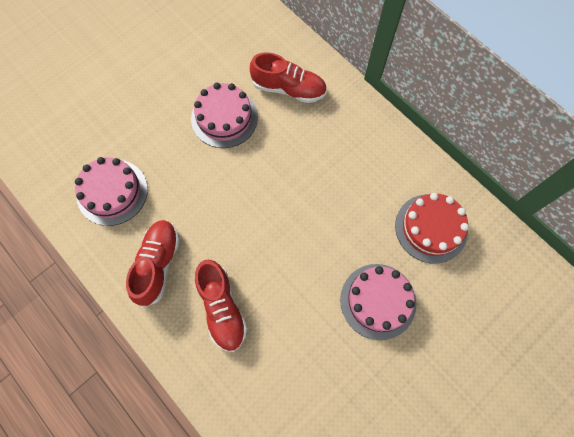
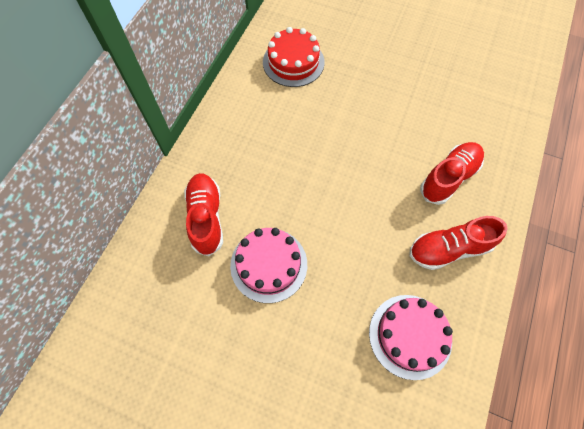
camera: 115 degrees left, 5 degrees down
(378, 301) = (372, 76): pink cake -> none

